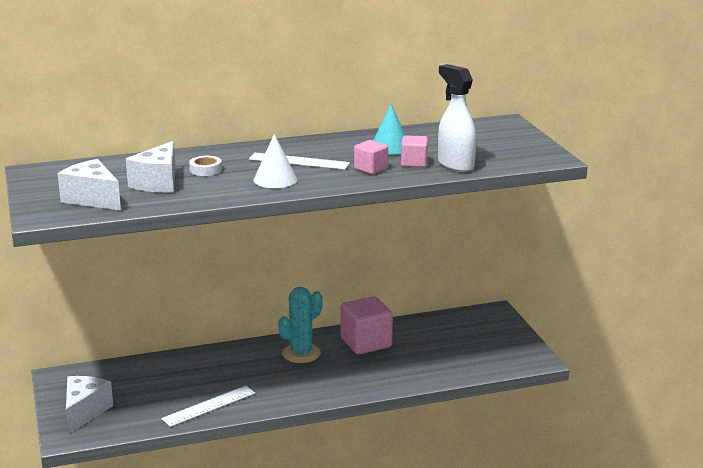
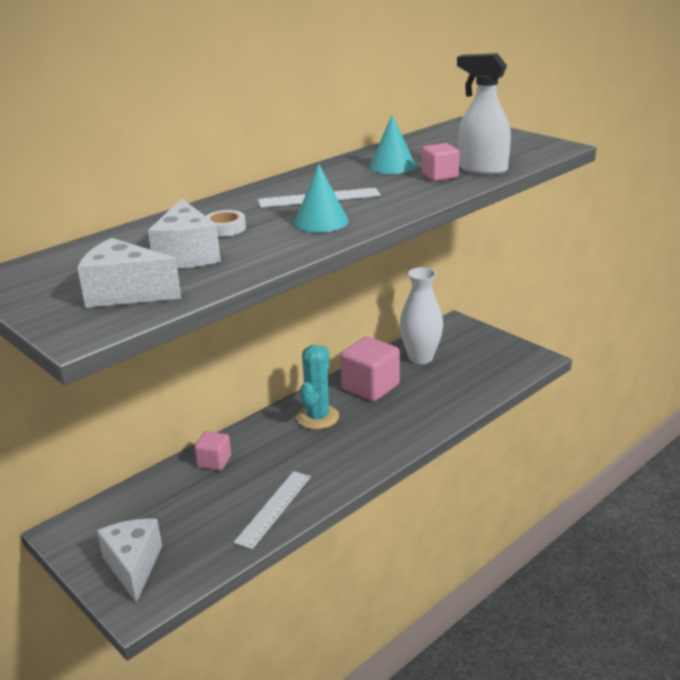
camera: 25 degrees left, 5 degrees up
(275, 179) = (321, 221): white cone -> turquoise cone
(371, 169) = (406, 190): pink cube -> pink cube (214, 461)
(432, 332) = (420, 358): none -> white vase

